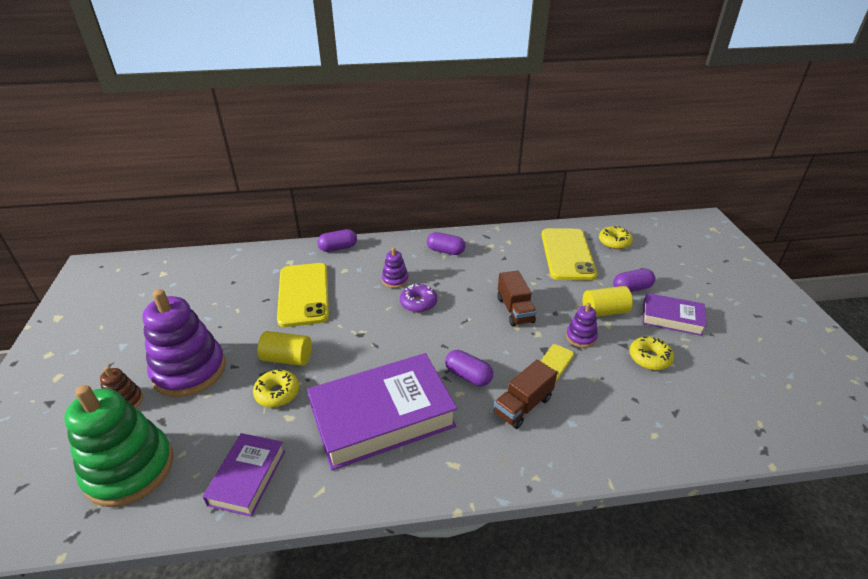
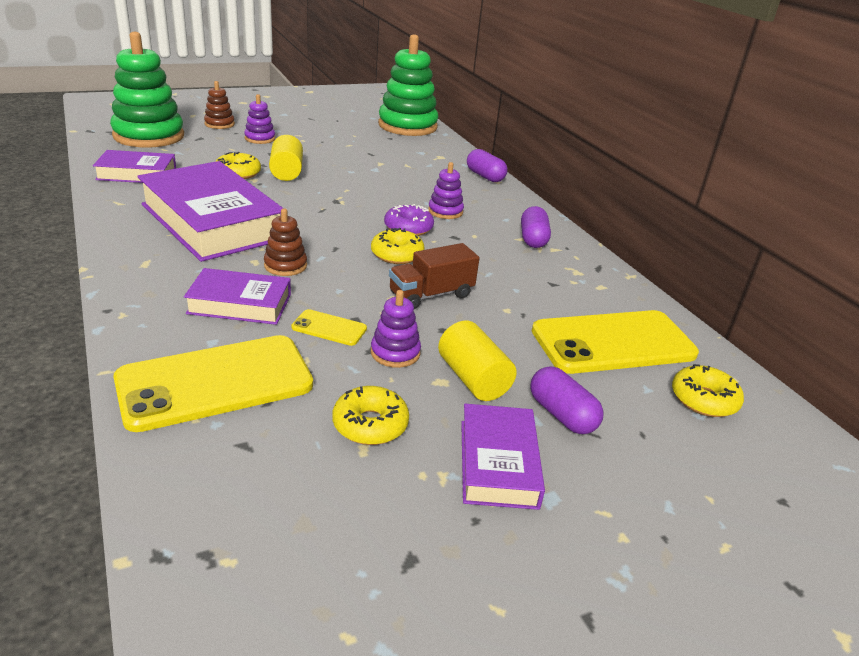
camera: 70 degrees right, 5 degrees down
(189, 370) = (260, 138): purple stacking toy -> purple stacking toy, size x0.46
(208, 266) = (407, 126): none -> green stacking toy
(303, 294) = (388, 168): yellow phone -> yellow phone (215, 382)
(458, 316) = (397, 254): none -> yellow donut
(468, 376) = (285, 265): purple capsule -> brown stacking toy
(523, 405) = (240, 304): brown truck -> purple book

